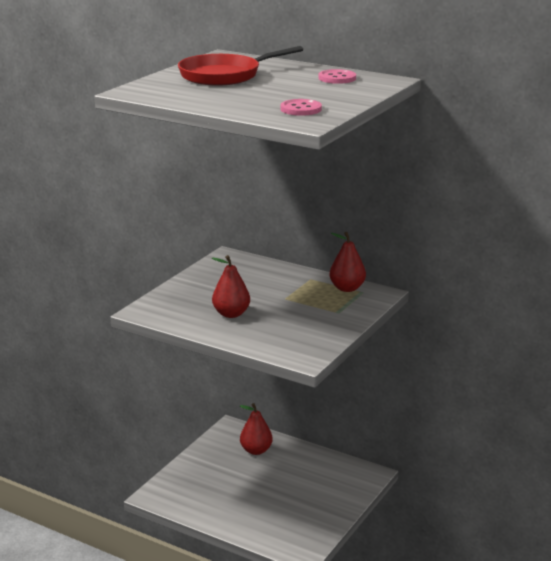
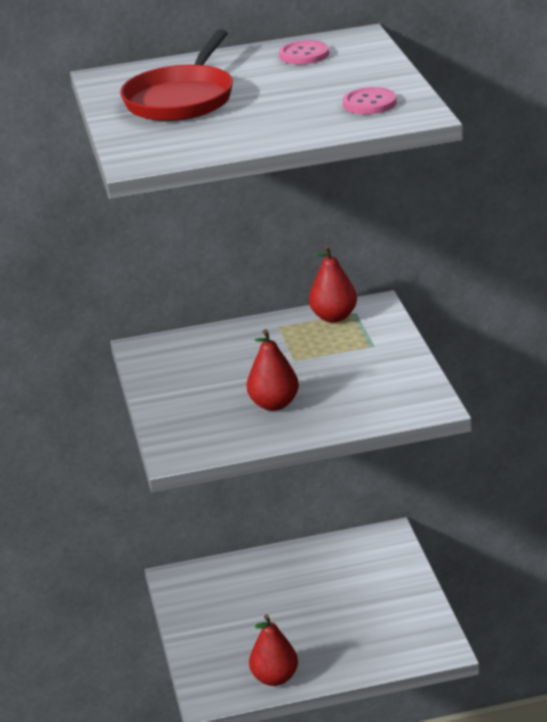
camera: 40 degrees left, 5 degrees up
(256, 450) = (240, 584): red pear -> red pear (275, 678)

